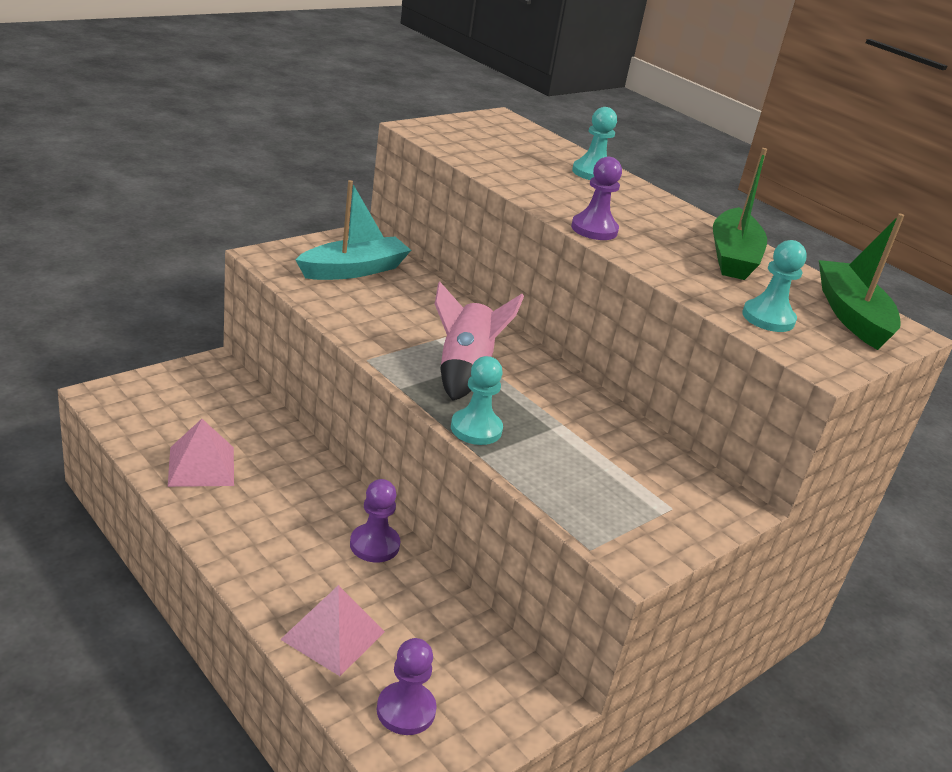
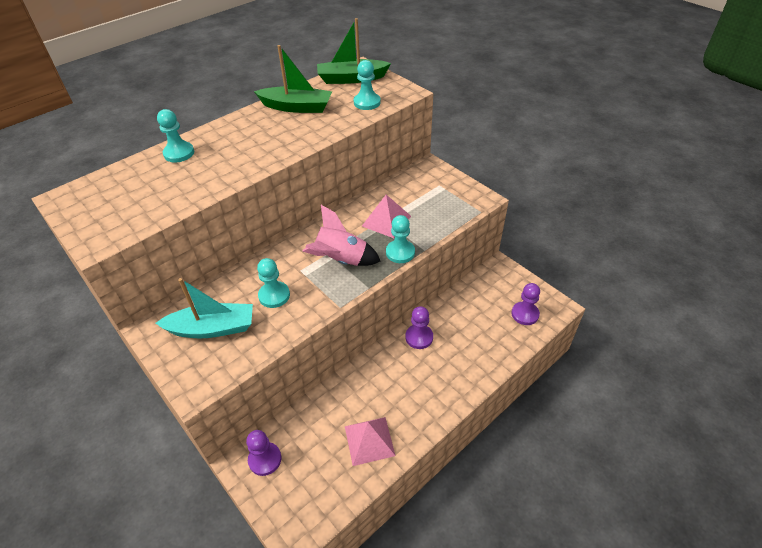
camera: 85 degrees left, 15 degrees up
(333, 635) = (491, 347): pink pyramid -> pink pyramid (386, 221)
(354, 270) = (212, 328): turquoise boat -> turquoise boat turned 120 degrees clockwise
(400, 312) = (274, 295): none -> turquoise pawn
(594, 229) = (277, 154): purple pawn -> purple pawn (265, 459)

